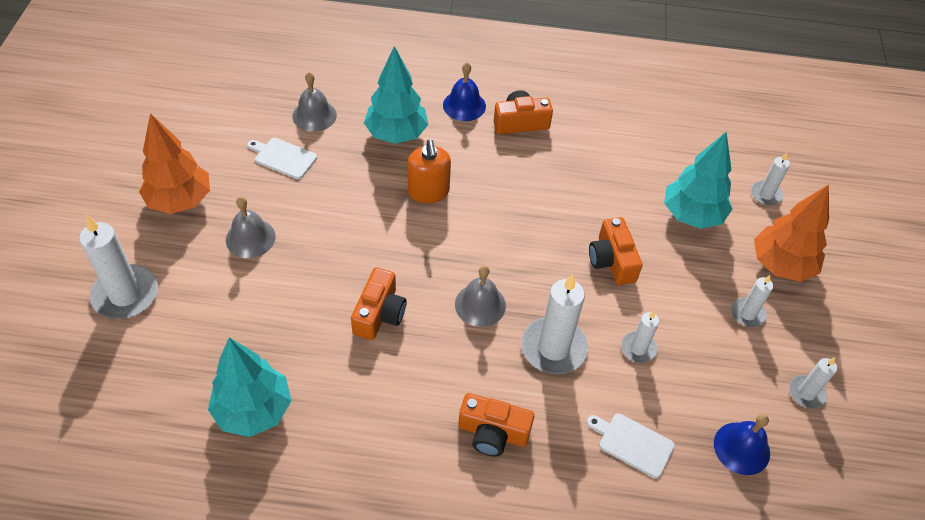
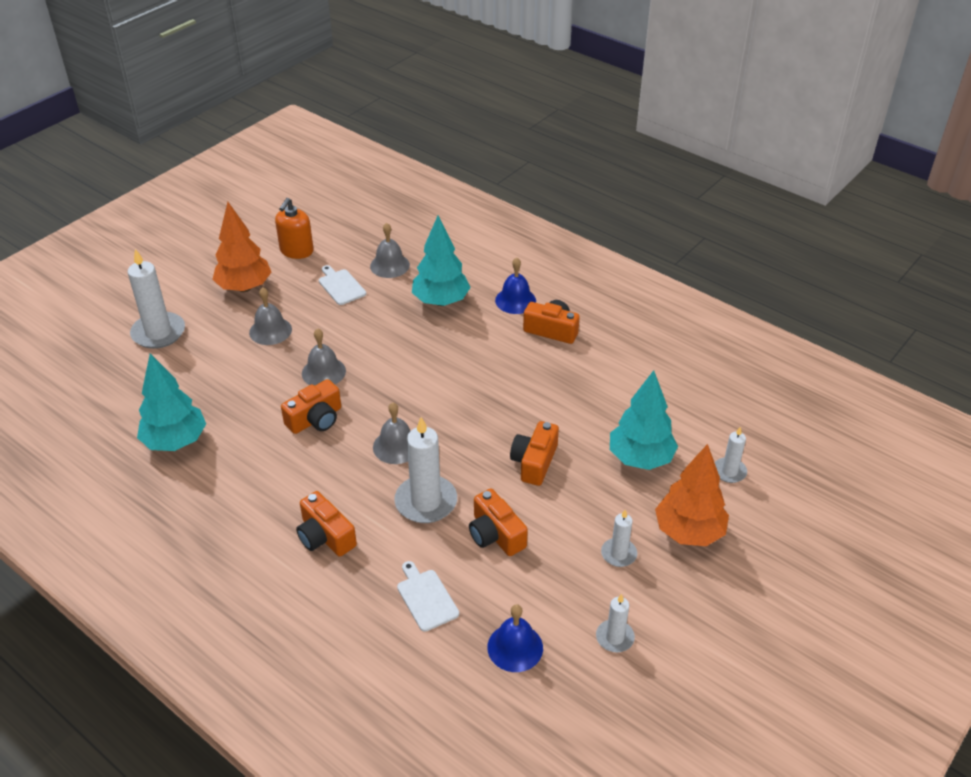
camera: 35 degrees right, 10 degrees down
(344, 259) = (323, 372): none -> grey bell
(428, 191) = (429, 351): orange soap dispenser -> orange soap dispenser (296, 251)
(638, 348) = (495, 534): white candle -> orange camera

